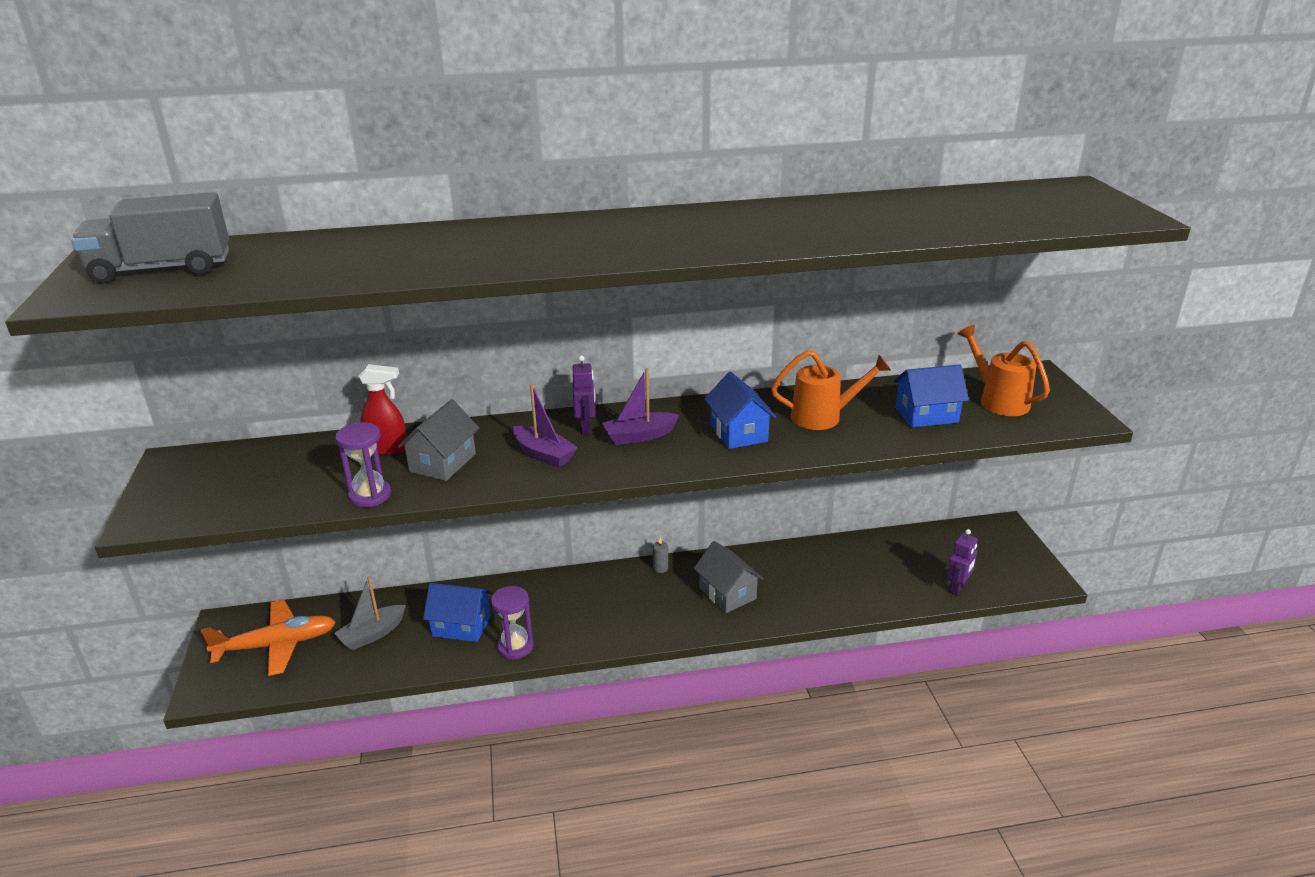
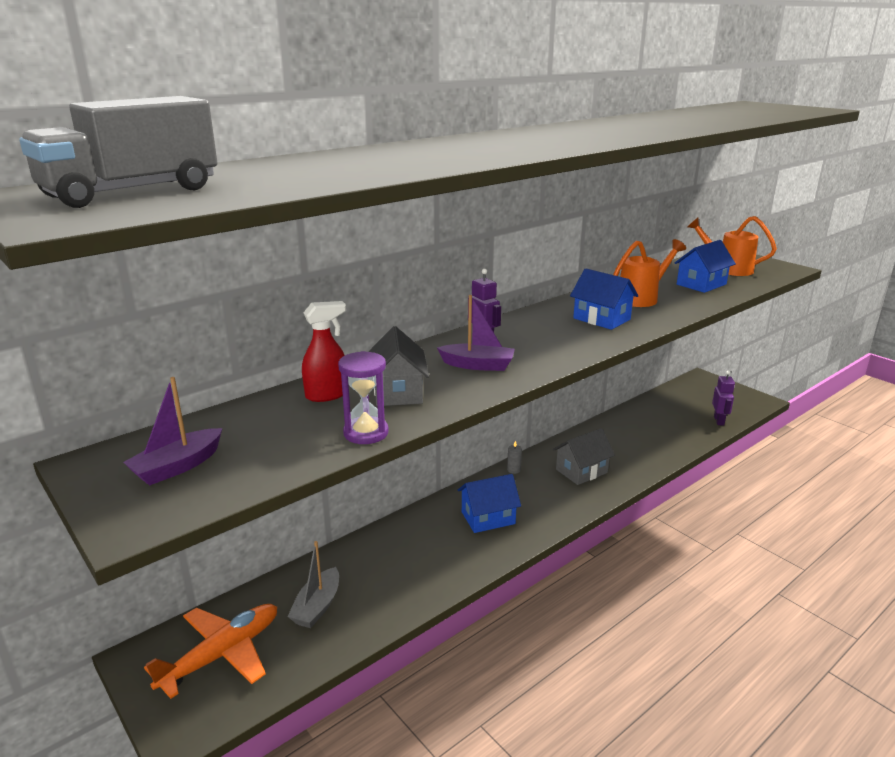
camera: 30 degrees left, 5 degrees down
(461, 626) = (396, 568): blue house -> blue house (488, 518)
(515, 647) = (462, 567): purple hourglass -> none
(639, 436) = (534, 336): purple boat -> purple boat (177, 466)
(727, 593) = (581, 471): grey house -> grey house turned 60 degrees counterclockwise

